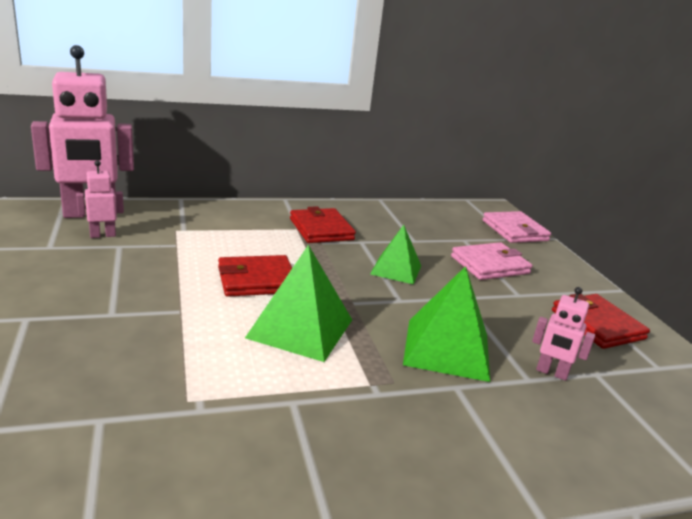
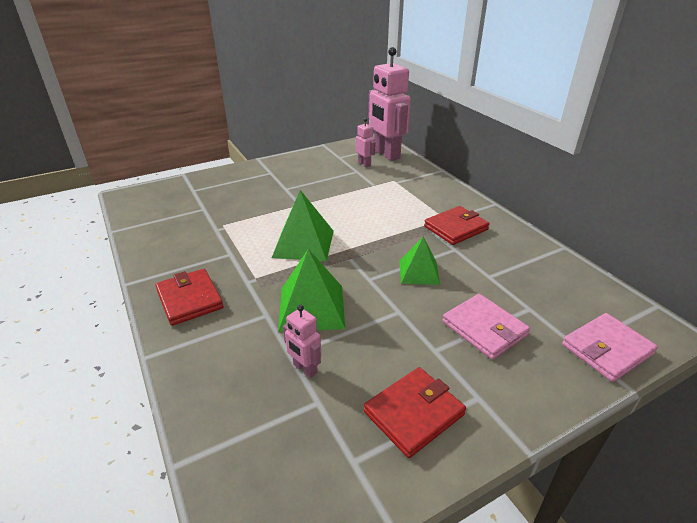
camera: 80 degrees right, 10 degrees up
(257, 280) = (351, 218): red wallet -> red wallet (190, 299)
(551, 373) = (305, 369): pink robot -> pink robot turned 60 degrees counterclockwise

